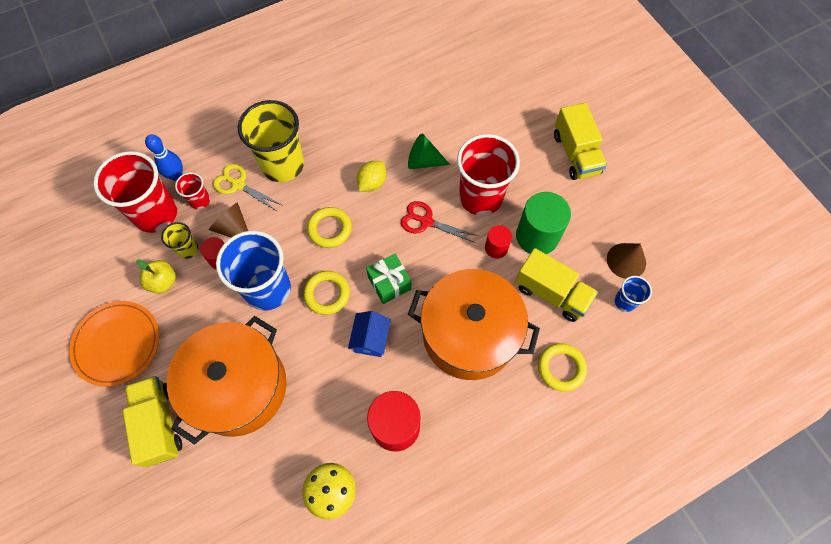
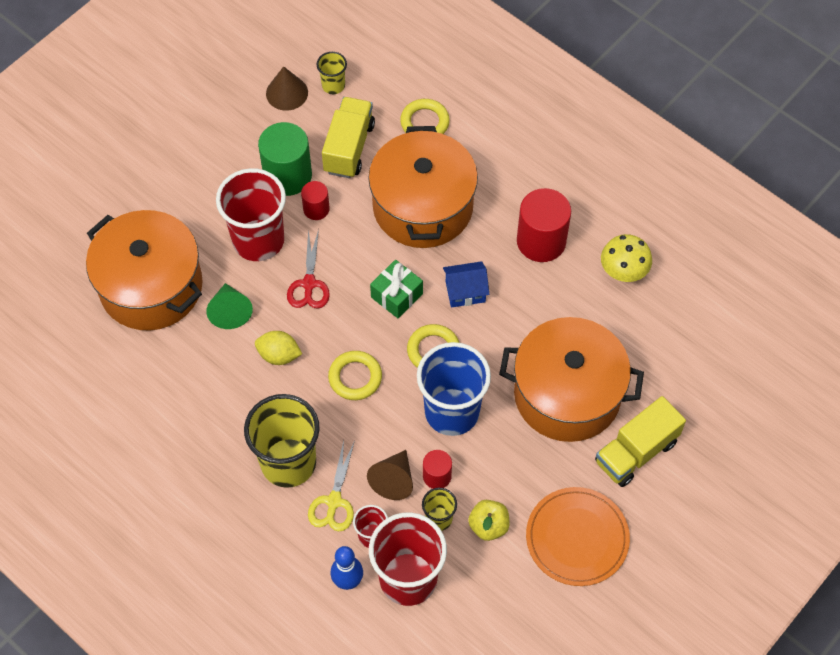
camera: 110 degrees left, 5 degrees down
(465, 117) = (151, 286): none -> orange pot
(575, 154) = (167, 164): yellow truck -> none
(625, 301) = (333, 85): blue cup -> yellow cup

